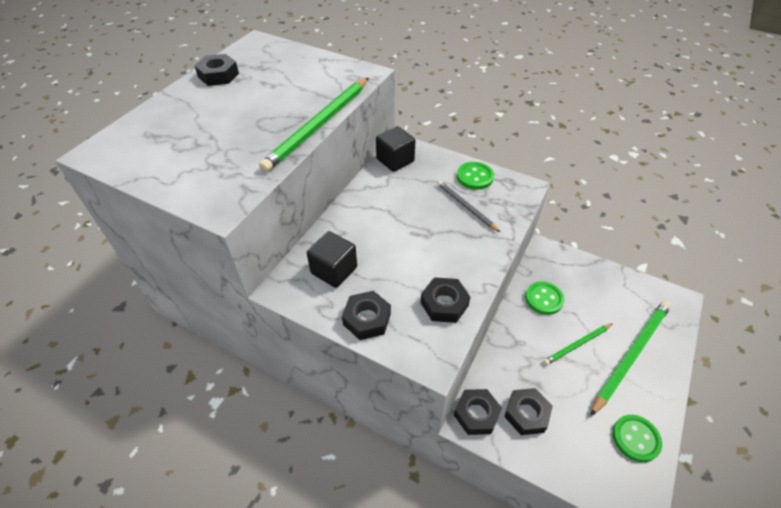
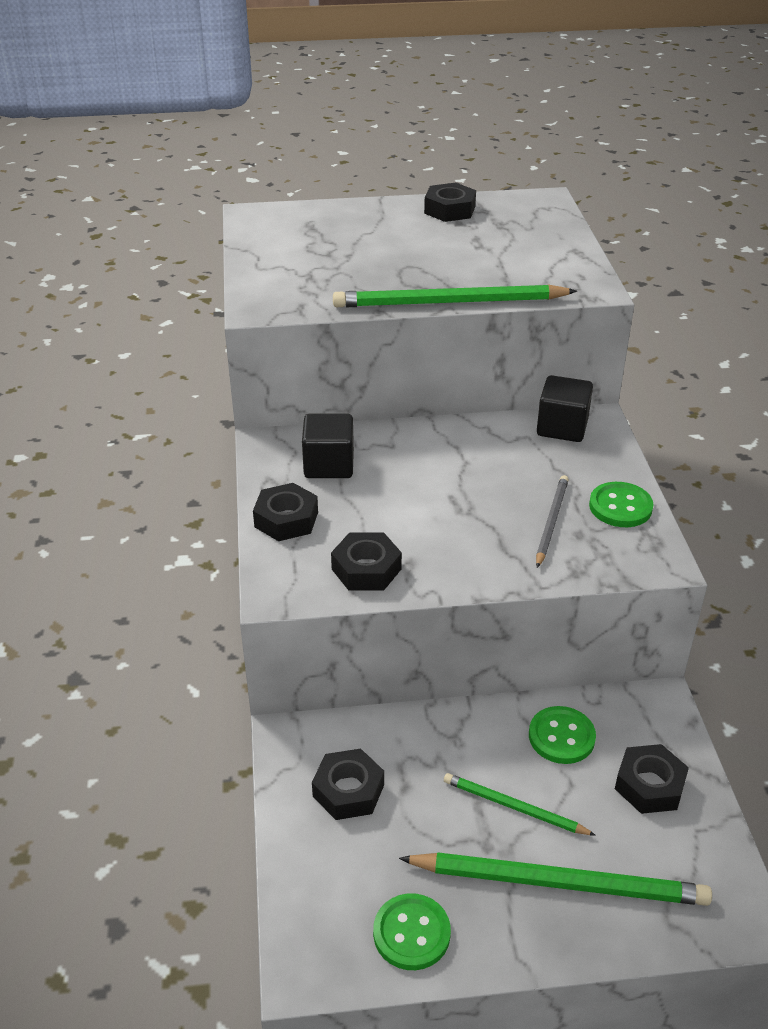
camera: 55 degrees right, 10 degrees down
(476, 414) = (306, 739): black nut -> black nut (649, 785)

